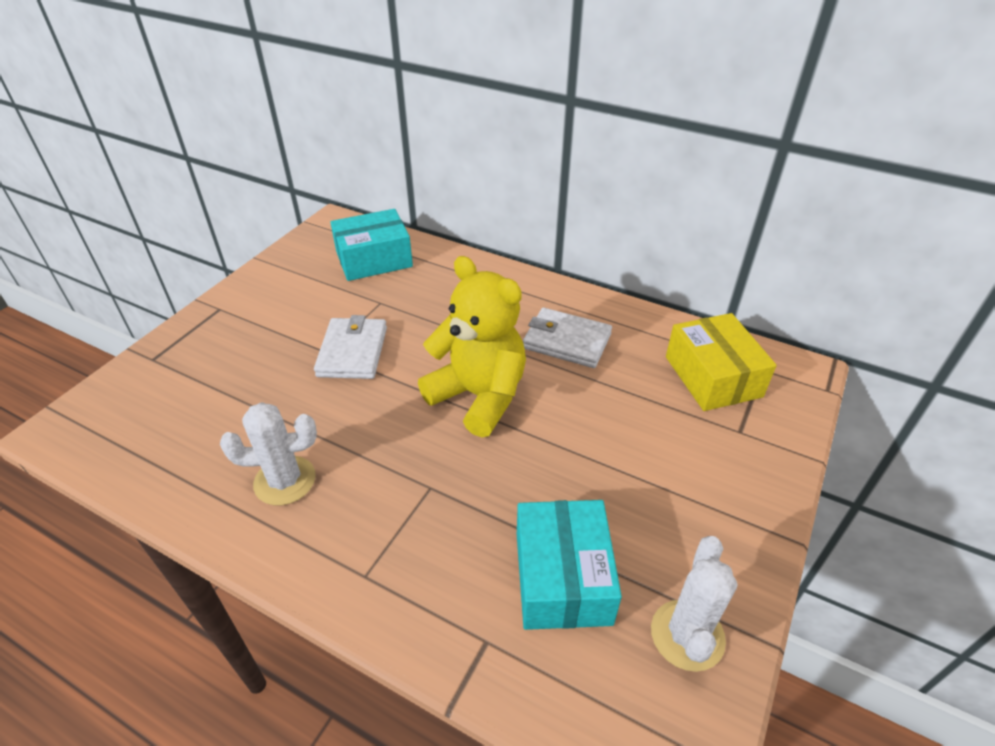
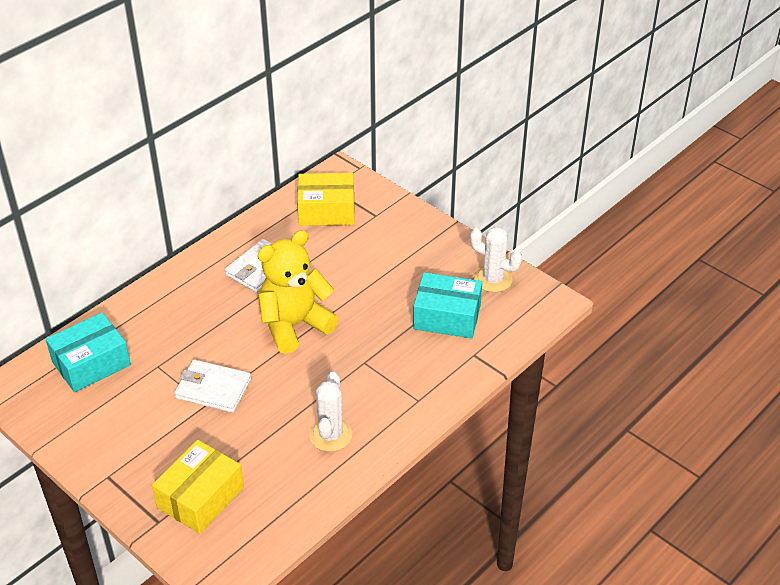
camera: 75 degrees left, 0 degrees up
(183, 382) = (200, 497): none -> yellow box
(374, 259) = (91, 363): turquoise box -> turquoise box turned 60 degrees clockwise

